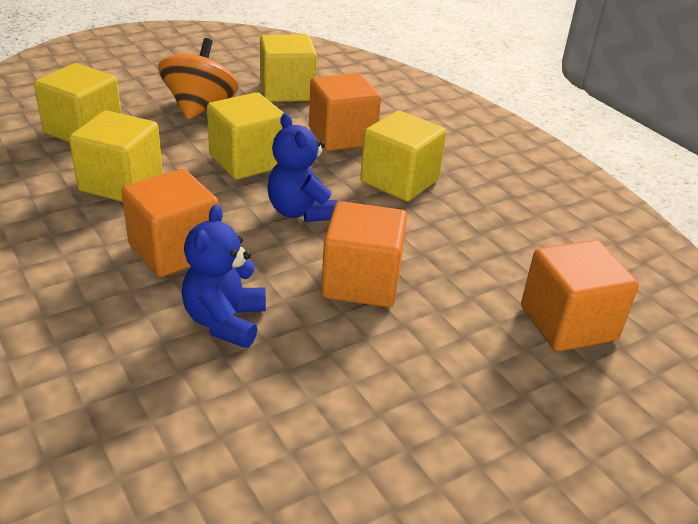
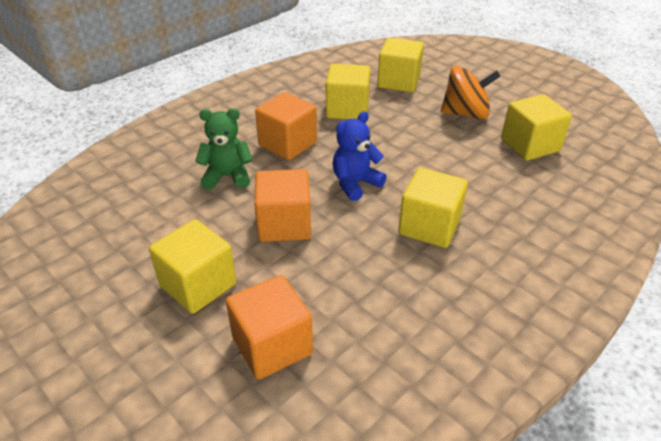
camera: 80 degrees right, 5 degrees up
(225, 321) = (227, 176): blue teddy bear -> green teddy bear
(247, 161) = (406, 148): yellow cube -> yellow cube (198, 285)
(342, 136) = (479, 185): orange cube -> none

